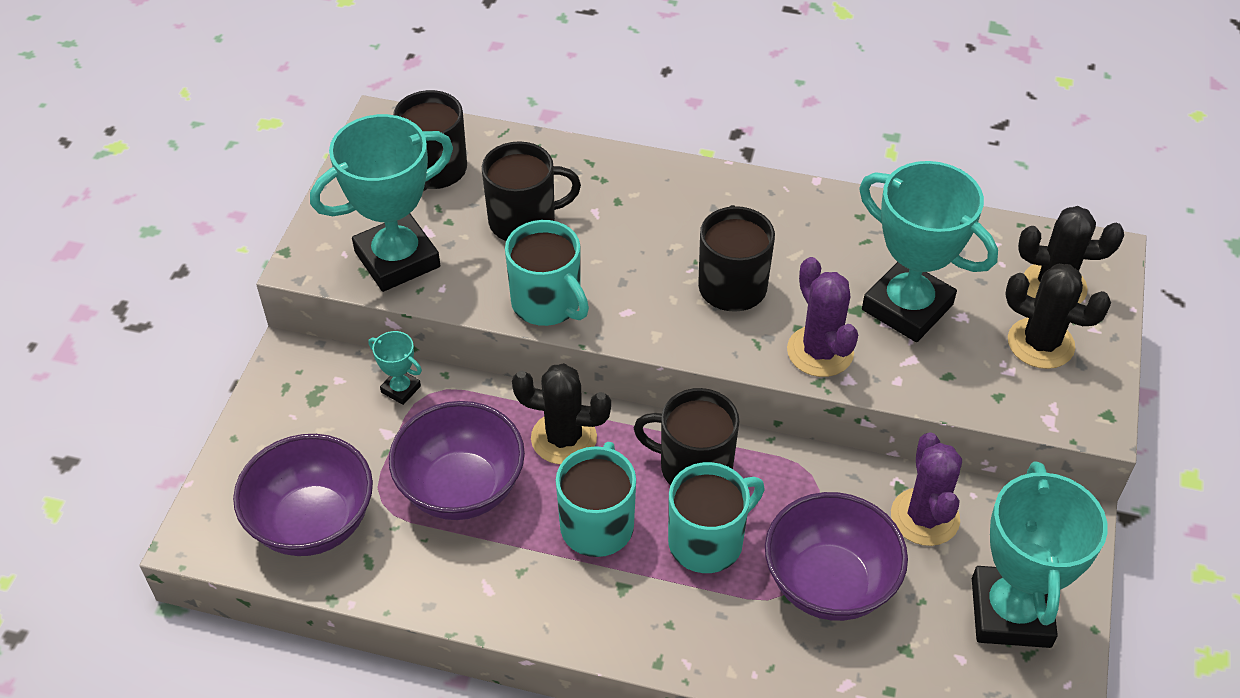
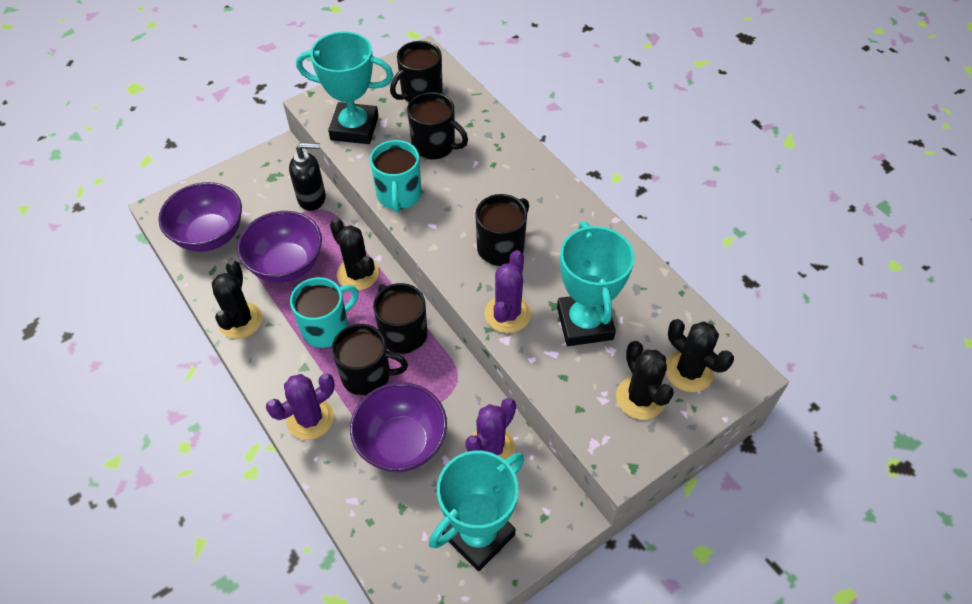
camera: 40 degrees right, 5 degrees up
(401, 389) = (312, 198): turquoise trophy -> black soap dispenser
(479, 593) = (240, 320): none -> black cactus
(698, 637) = (310, 419): none -> purple cactus
(707, 541) = (367, 375): turquoise mug -> black mug

